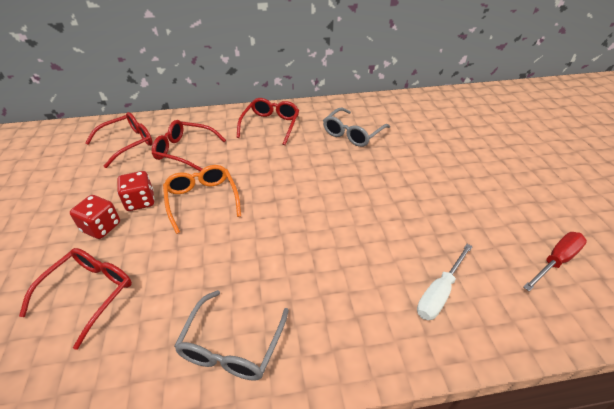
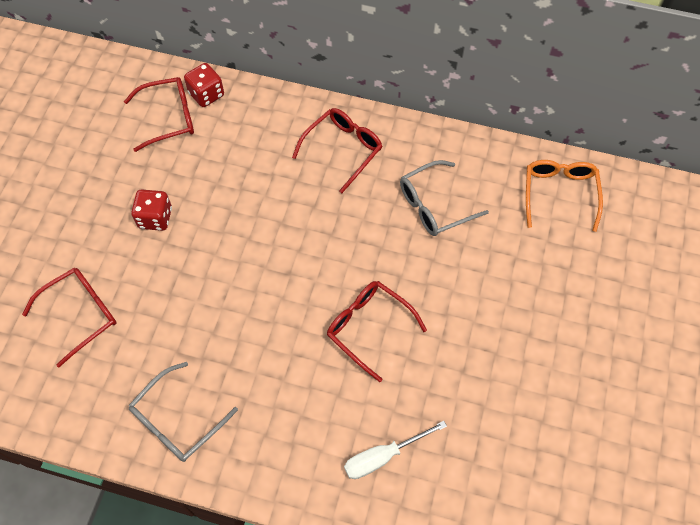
camera: 25 degrees right, 20 degrees up
(101, 227) = (110, 238): red dice -> red dice (206, 94)
(185, 151) = (226, 156): red glasses -> red glasses (369, 328)
(202, 200) = (216, 242): orange glasses -> orange glasses (559, 194)
(556, 261) = (527, 479): red screwdriver -> none

